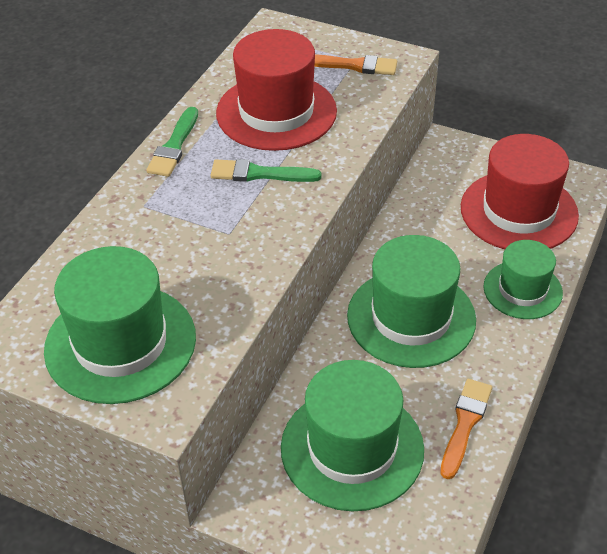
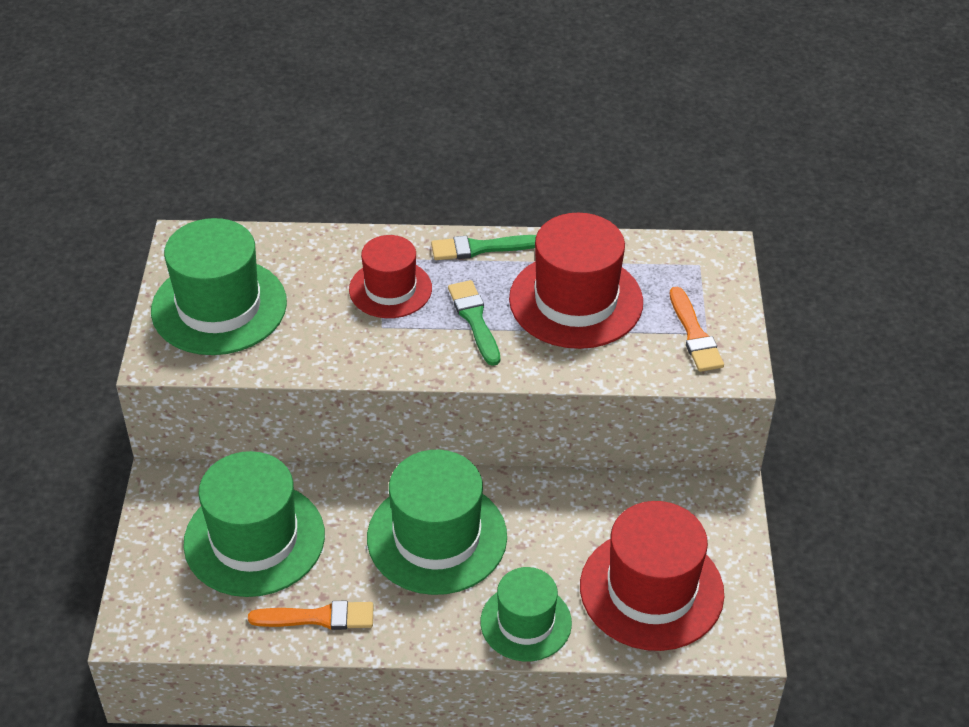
camera: 65 degrees right, 0 degrees up
(184, 215) = (390, 289): none -> red hat

